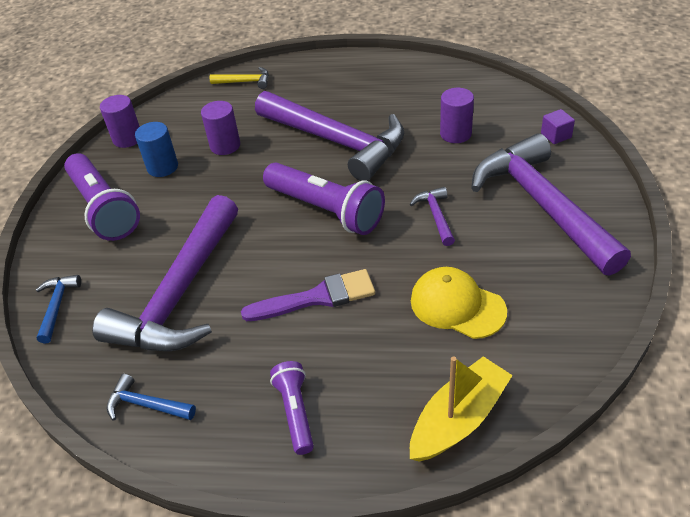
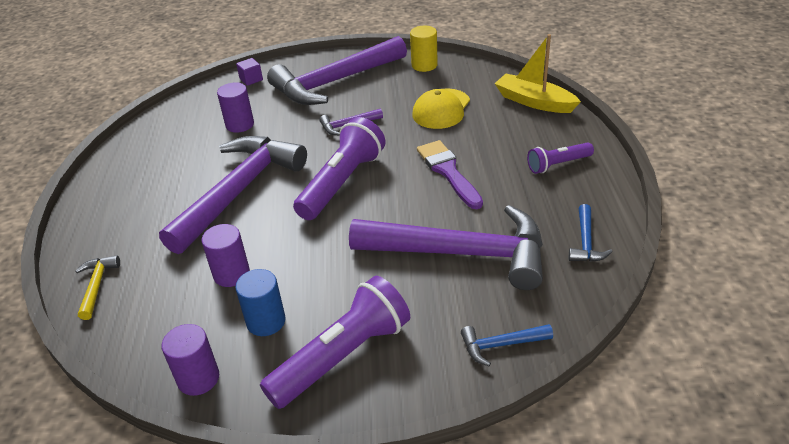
camera: 100 degrees left, 5 degrees down
(584, 298) = (424, 65): none -> yellow cylinder

